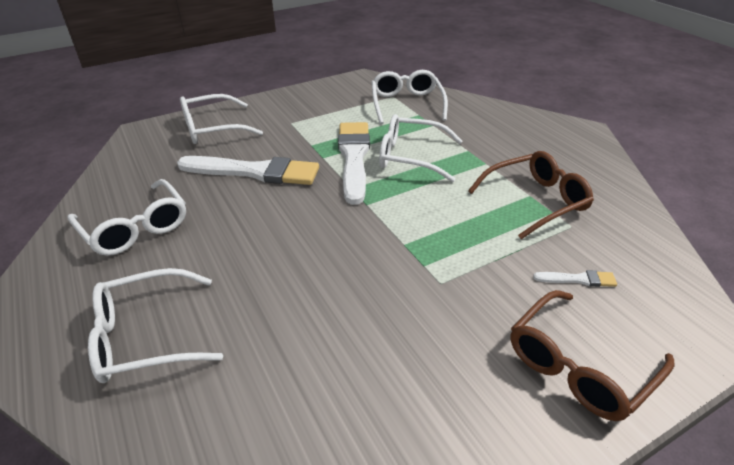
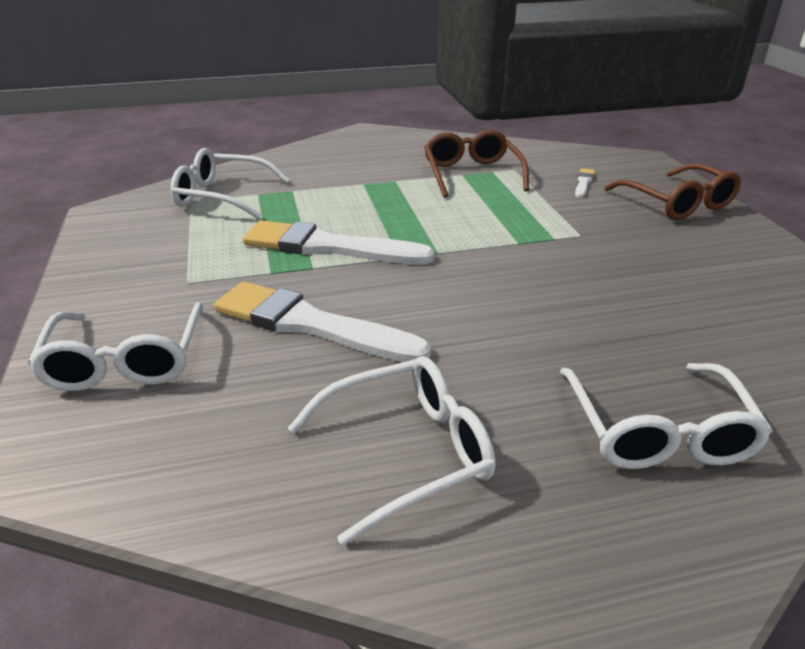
camera: 75 degrees left, 5 degrees down
(255, 172) = (310, 324): white brush -> white brush turned 90 degrees counterclockwise
(411, 157) = (353, 213): white glasses -> none

